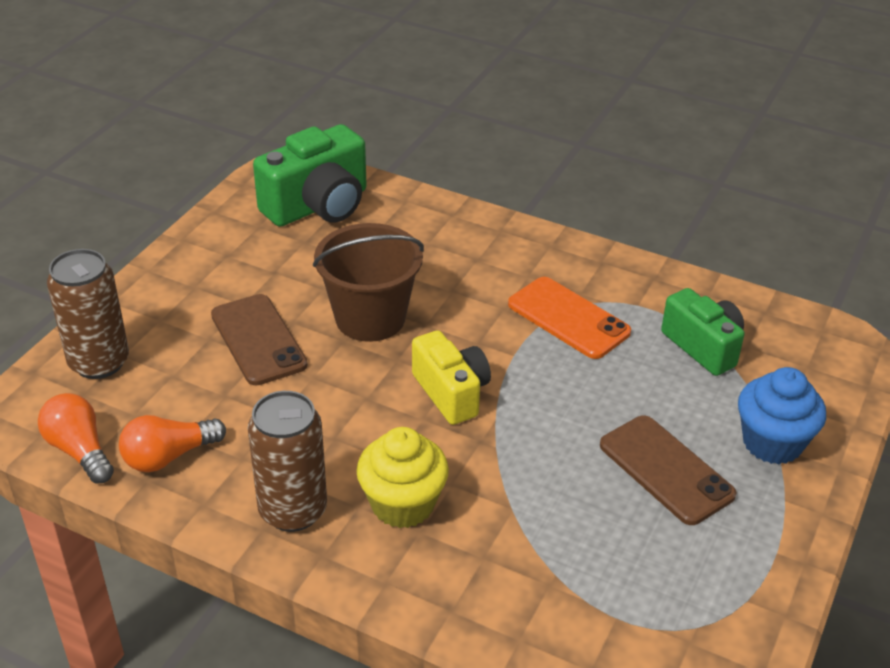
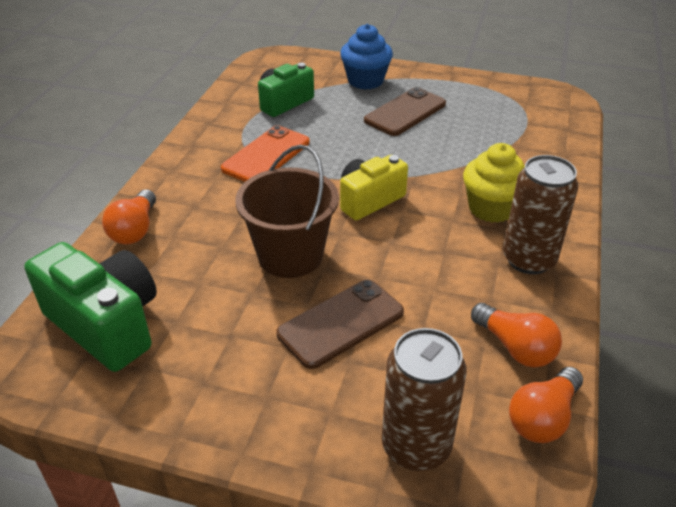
camera: 100 degrees left, 0 degrees up
(446, 220) = (135, 230): none -> orange light bulb

